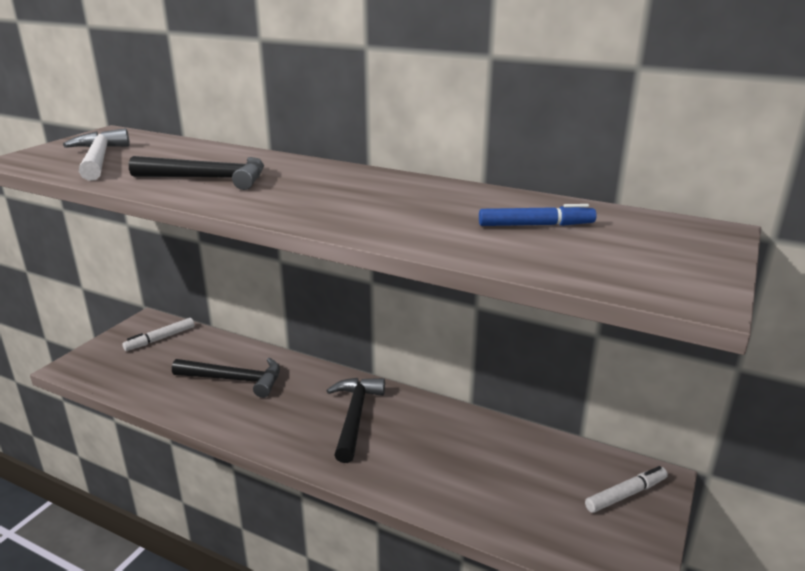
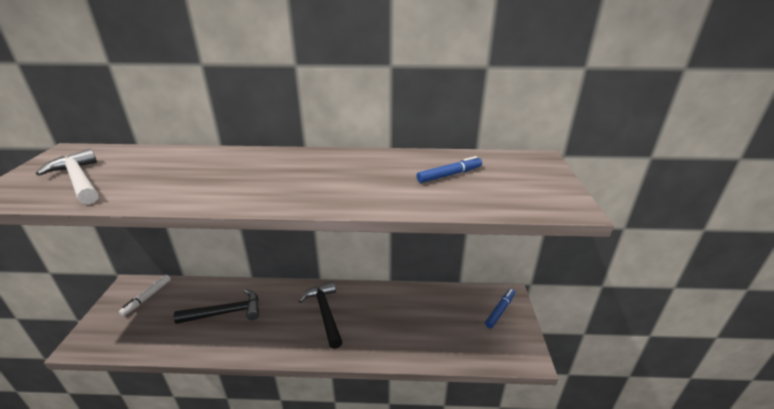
camera: 25 degrees left, 5 degrees up
(208, 179) = (195, 182): black hammer -> none
(626, 494) = (500, 310): white marker -> blue marker

